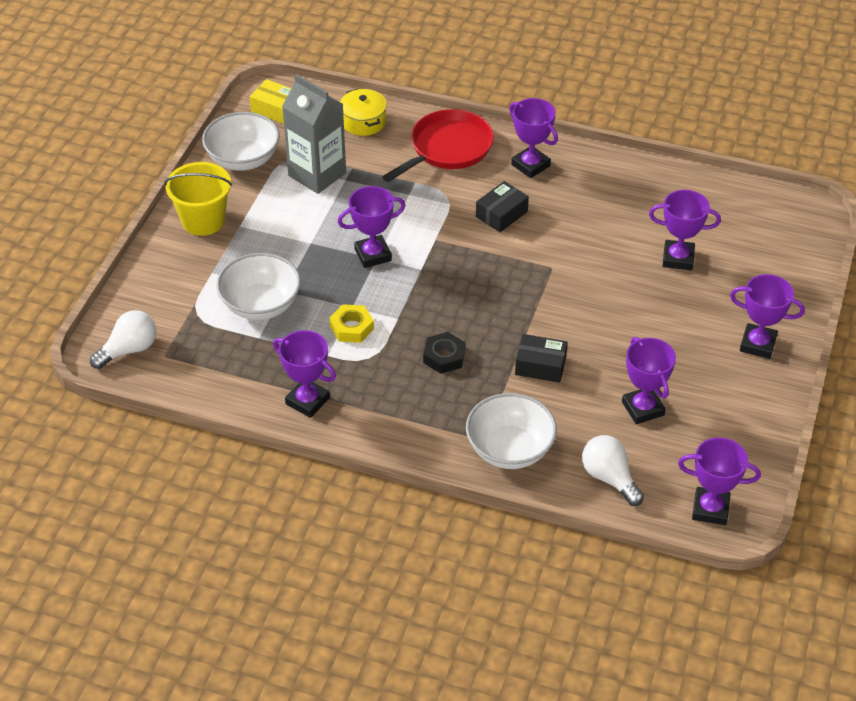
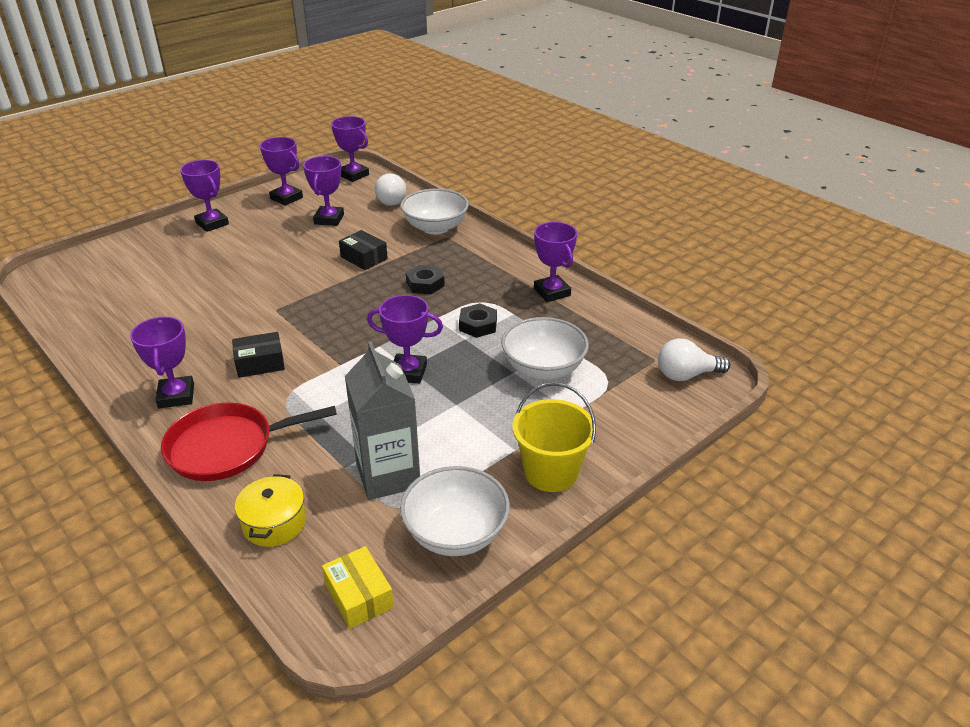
camera: 150 degrees left, 10 degrees down
(351, 328) = (478, 325): yellow nut -> black nut
(678, 258) = (179, 282): purple trophy -> purple trophy (286, 198)

